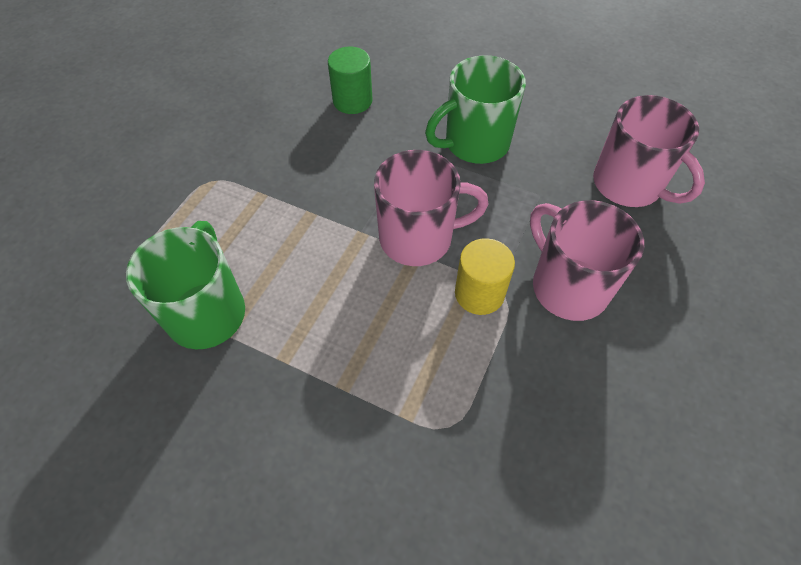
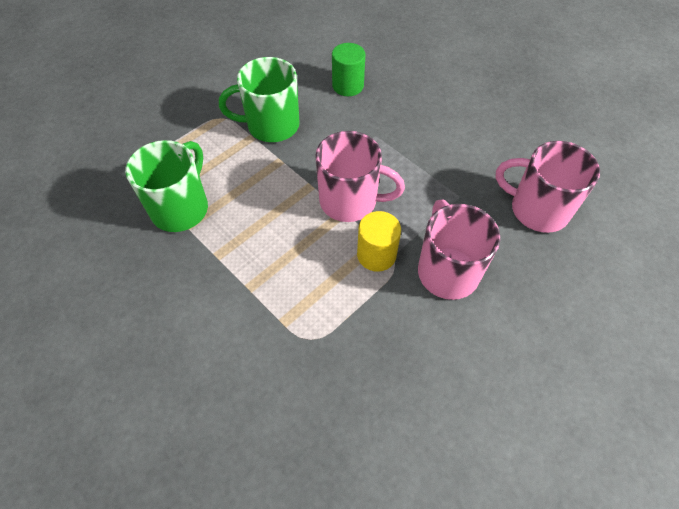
camera: 20 degrees right, 0 degrees up
(475, 143) = (427, 143): green mug -> green mug (271, 125)
(629, 185) = (537, 209): pink mug -> pink mug turned 135 degrees clockwise

